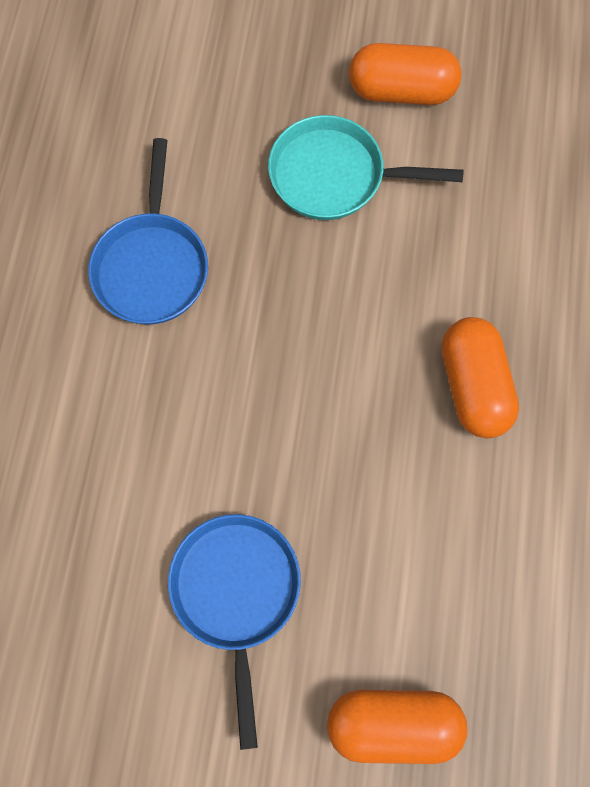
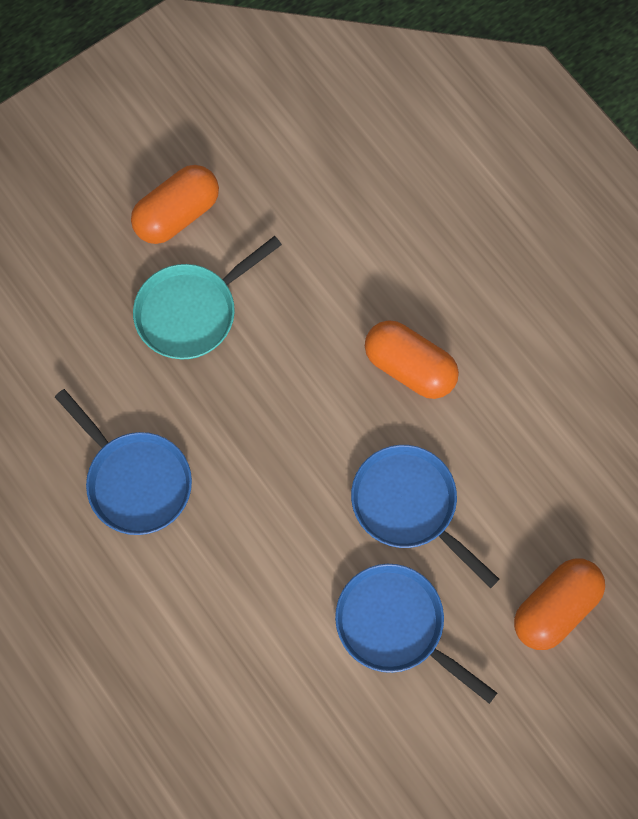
camera: 45 degrees left, 0 degrees up
(353, 502) = (409, 505): none -> blue pan

